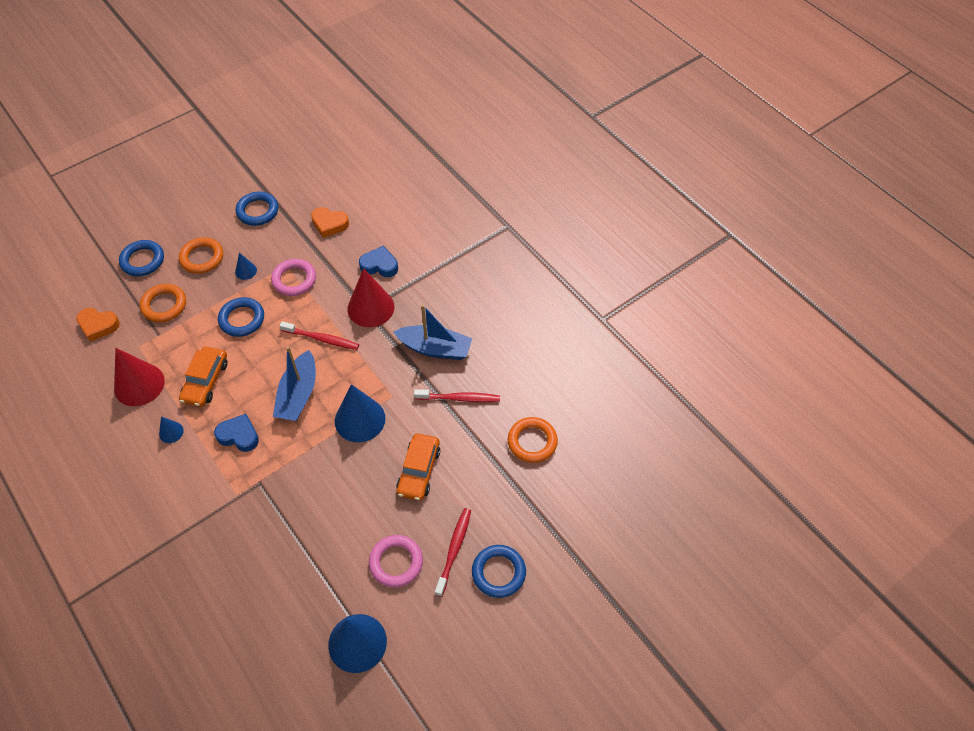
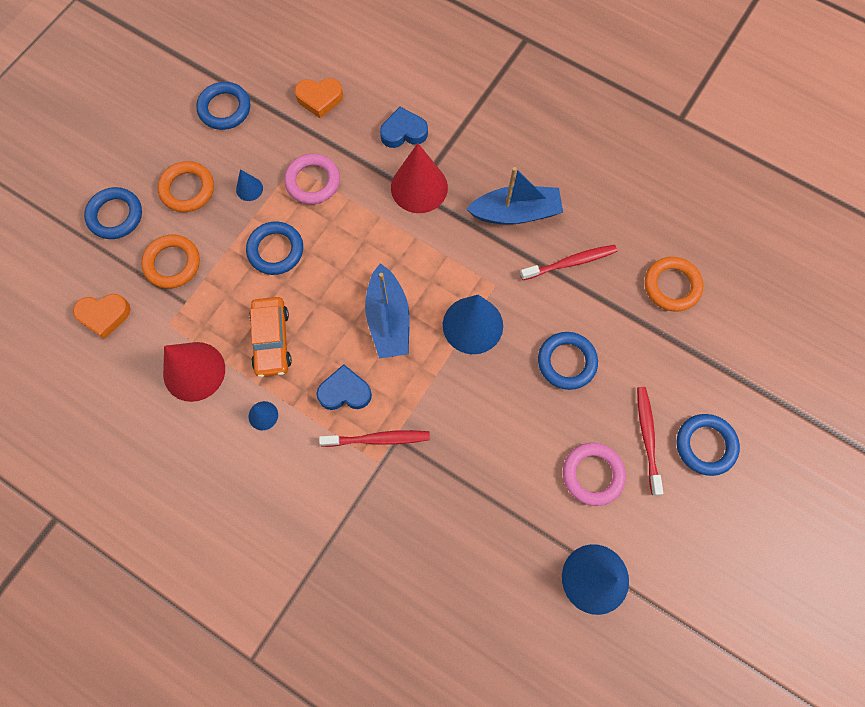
camera: 20 degrees left, 15 degrees up
(322, 339) = (382, 244): red toothbrush -> red toothbrush (378, 439)
(418, 471) = (566, 362): orange car -> blue ring

